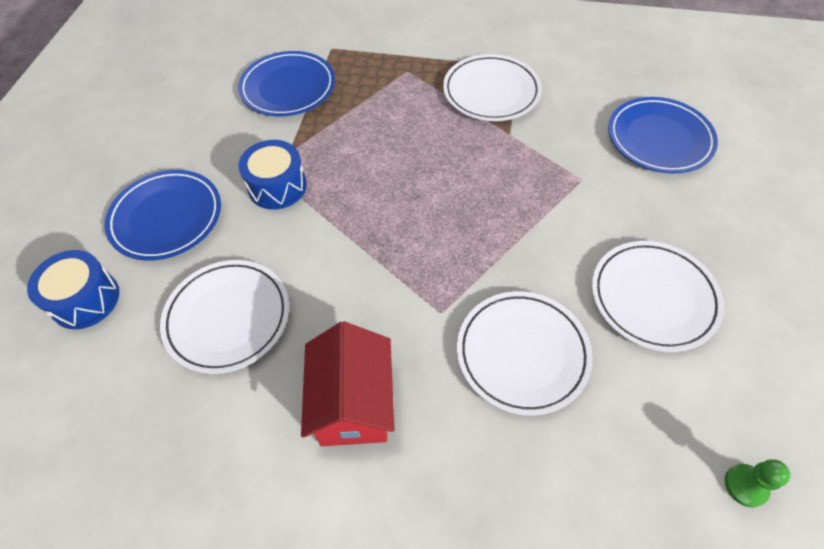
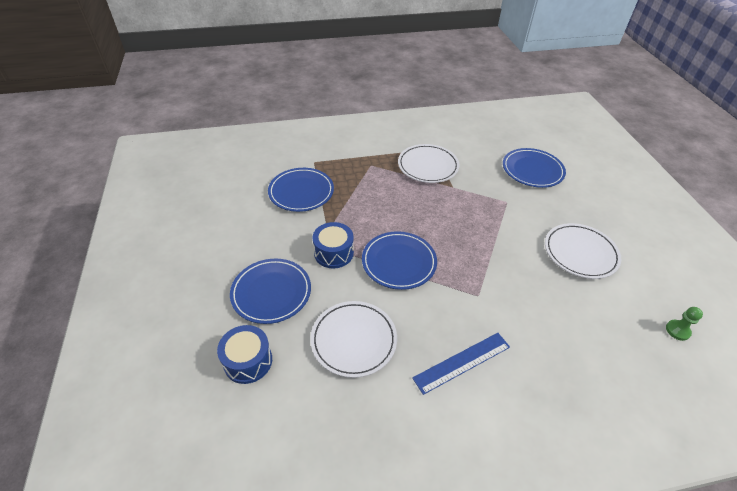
camera: 25 degrees left, 10 degrees down
(353, 404) = (462, 362): red house -> blue ruler
(357, 226) = (399, 262): none -> blue plate
(522, 353) = (535, 303): white plate -> none

